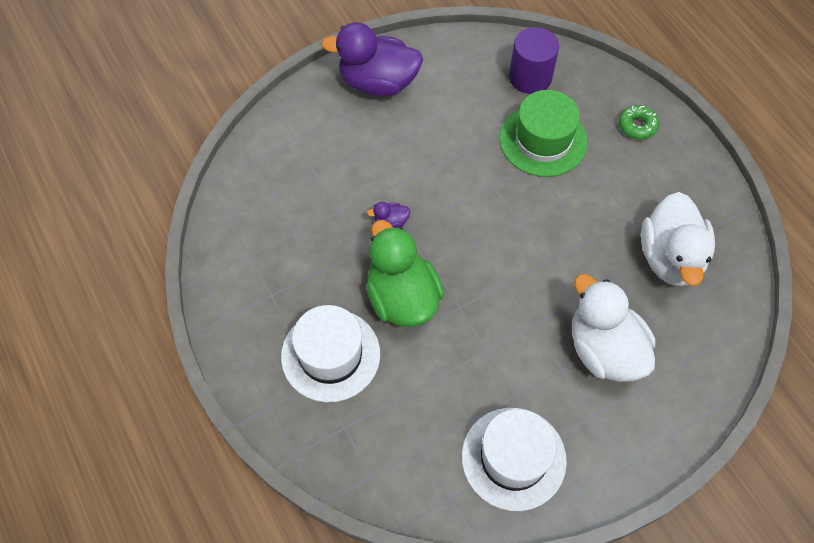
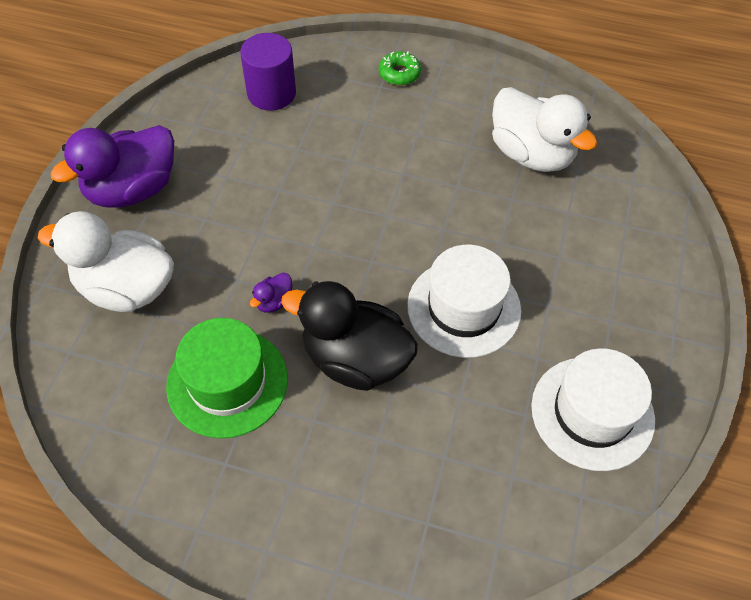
camera: 45 degrees left, 5 degrees down
(330, 355) = (344, 468): white hat -> white hat (464, 308)
(402, 298) = (355, 359): green duck -> black duck
(543, 140) = (336, 136): green hat -> green hat (227, 382)
(604, 349) = (562, 263): white duck -> white duck (126, 288)

